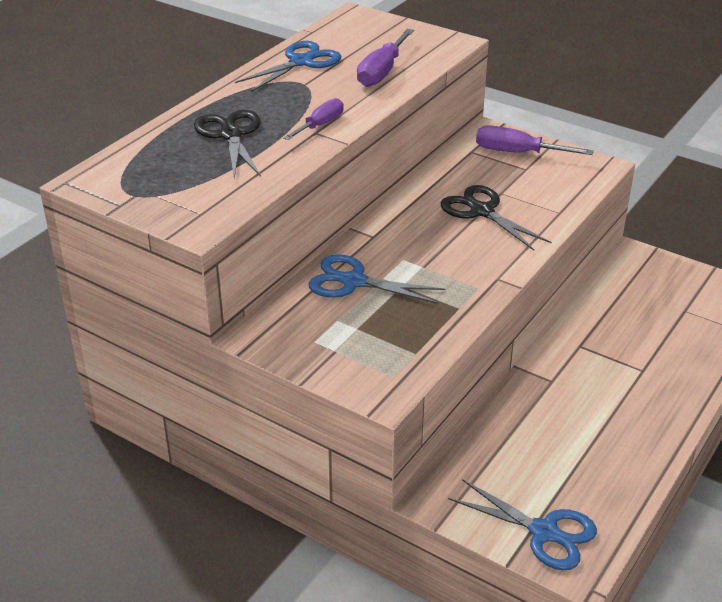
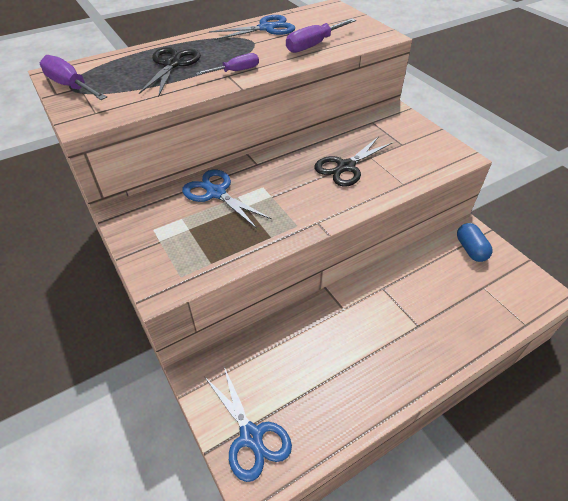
camera: 25 degrees right, 10 degrees up
(481, 211) = (346, 167): black scissors -> black scissors turned 120 degrees counterclockwise
(518, 153) = (405, 131): purple screwdriver -> purple screwdriver (70, 86)
(648, 275) = (470, 249): none -> blue capsule

